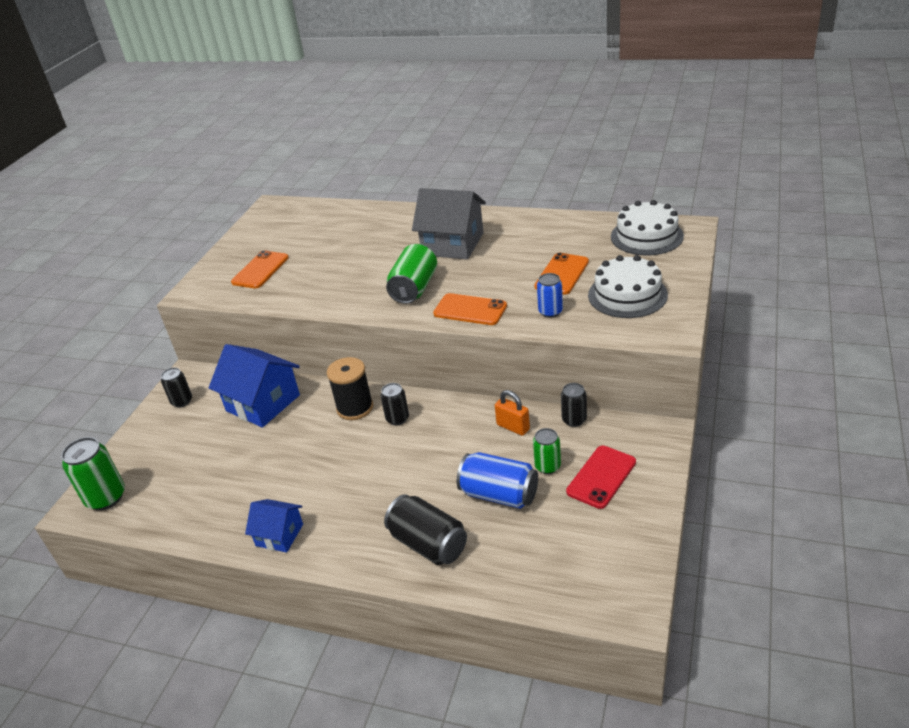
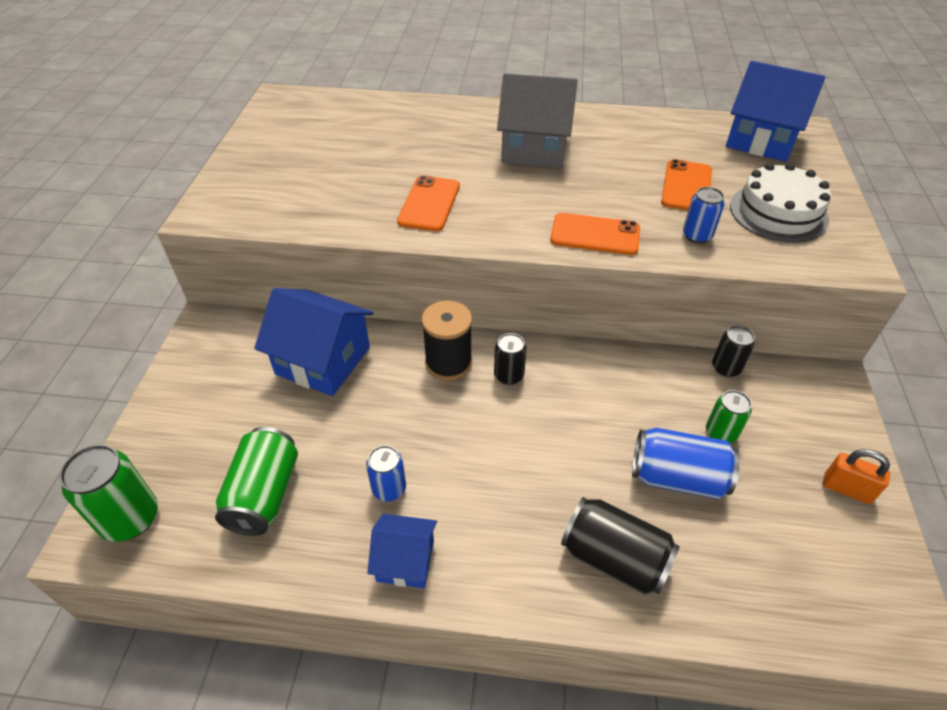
camera: 15 degrees left, 10 degrees up
(182, 401) = (208, 362): black can -> none
(260, 270) = (293, 182): orange phone -> orange phone (429, 204)
(283, 490) = (389, 489): none -> blue can
(414, 288) = (510, 206): green can -> green can (264, 494)
(513, 427) = (657, 381): orange padlock -> orange padlock (846, 489)
(601, 477) = (791, 444): red phone -> none
(646, 236) = (761, 139): white cake -> blue house

